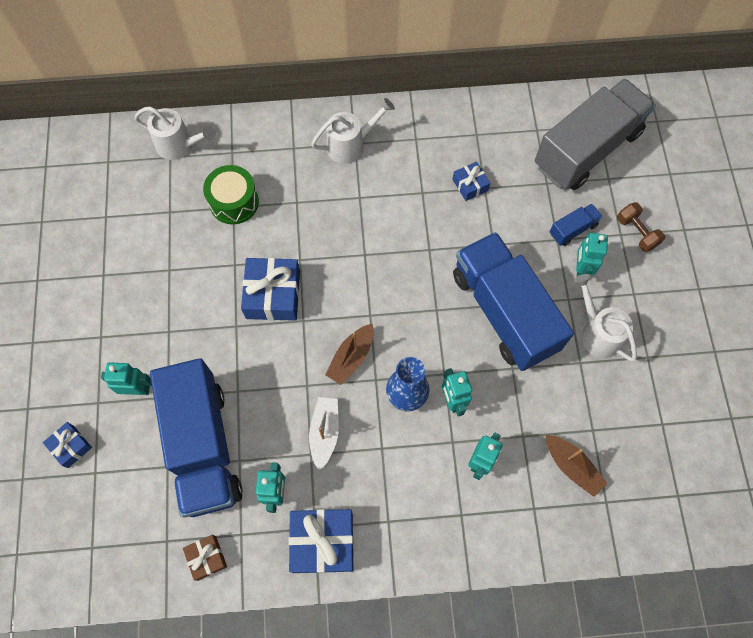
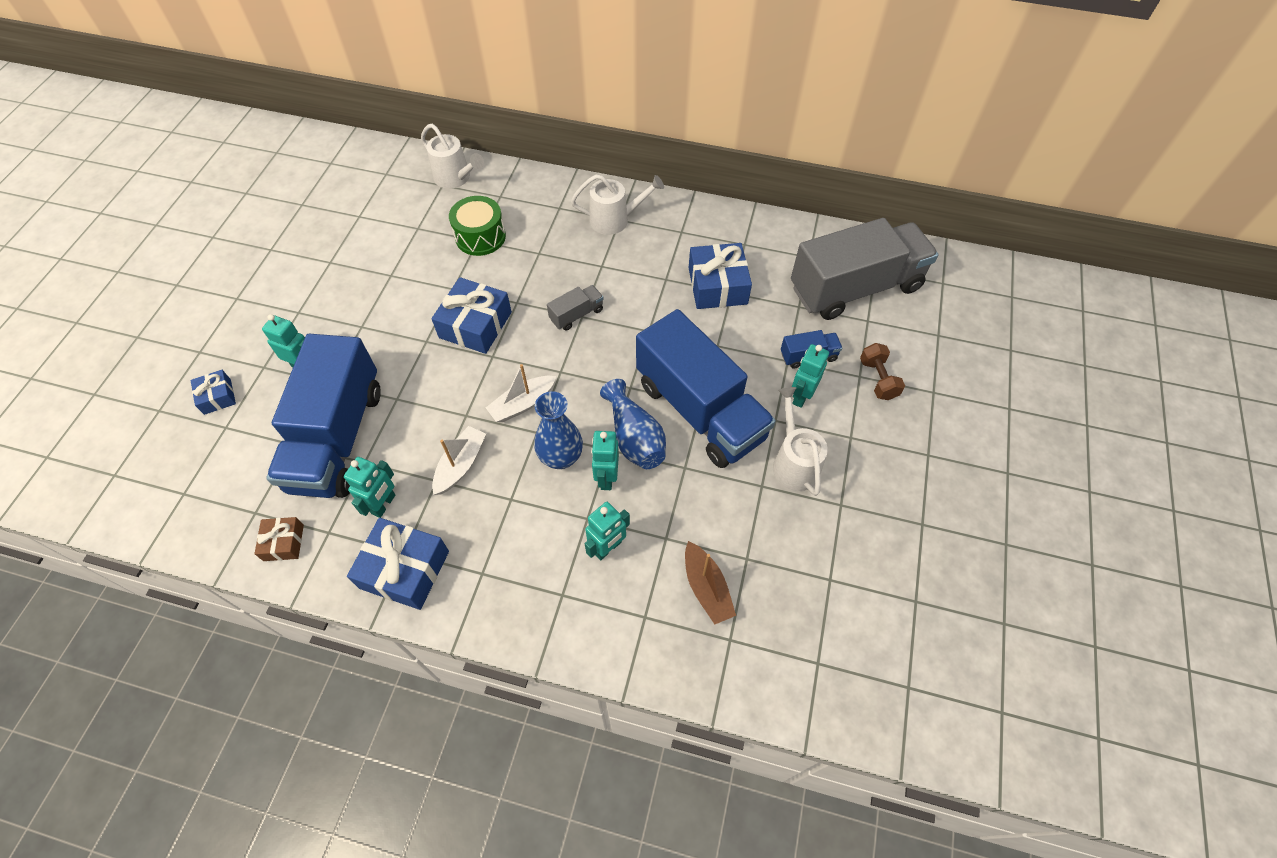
camera: 20 degrees right, 10 degrees down
(351, 357) = (522, 404): brown boat -> white boat
(359, 254) = (576, 315): none -> grey truck
(460, 356) = (634, 438): none -> blue vase
(470, 185) = (717, 286): blue gift -> blue gift, size x1.83
(504, 311) = (700, 410): blue truck -> blue truck turned 150 degrees clockwise

